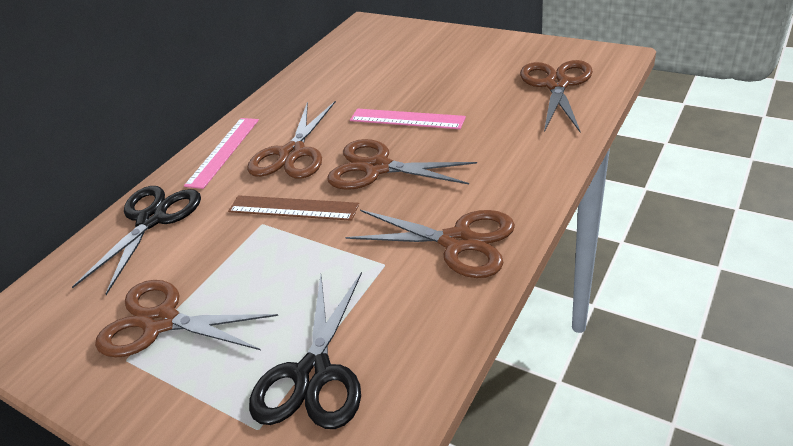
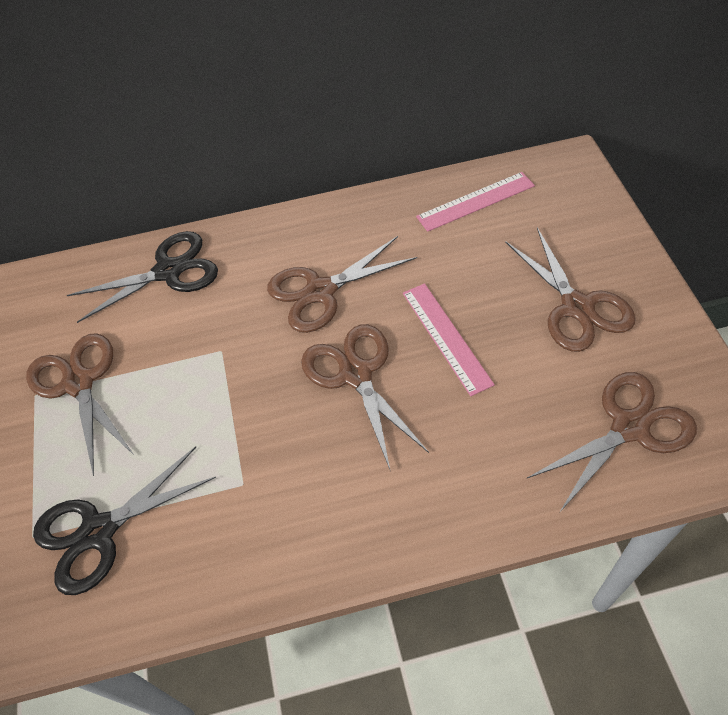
camera: 45 degrees right, 15 degrees up
(223, 151) = (281, 239): pink ruler -> pink ruler (475, 201)
(293, 208) = (255, 356): brown ruler -> none
(457, 242) = (310, 520): brown scissors -> brown scissors (576, 307)

